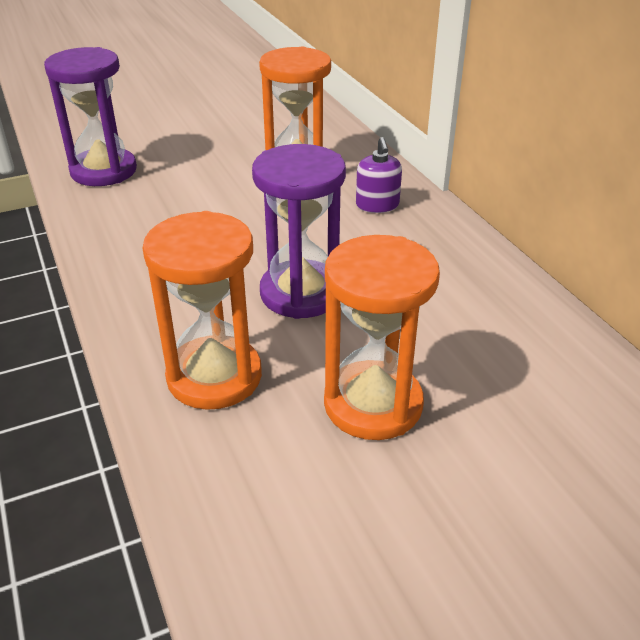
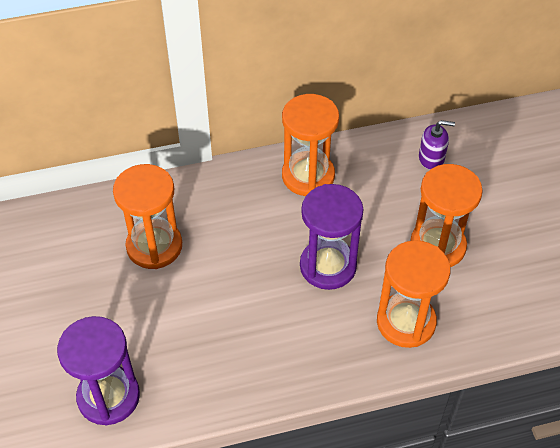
camera: 80 degrees left, 15 degrees up
(377, 205) = (224, 203): purple soap dispenser -> purple soap dispenser (431, 158)
(454, 262) = (308, 176): none -> orange hourglass

